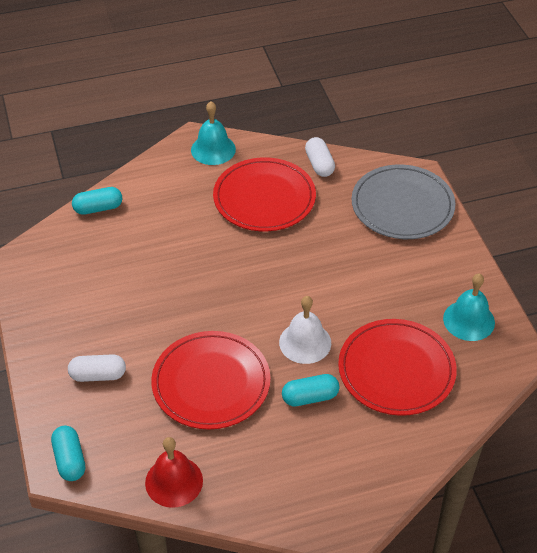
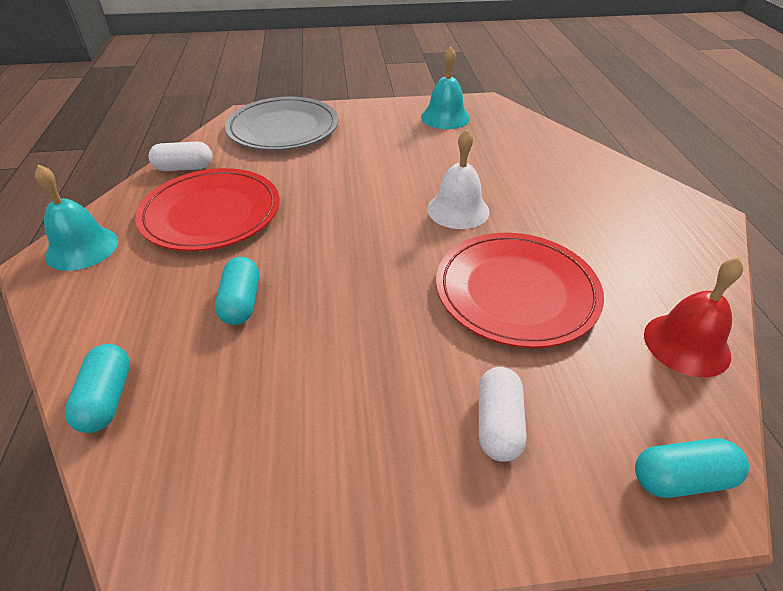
camera: 80 degrees left, 5 degrees down
(310, 397) = (538, 215): turquoise capsule -> turquoise capsule (241, 302)
(396, 370) = (501, 160): red plate -> none

